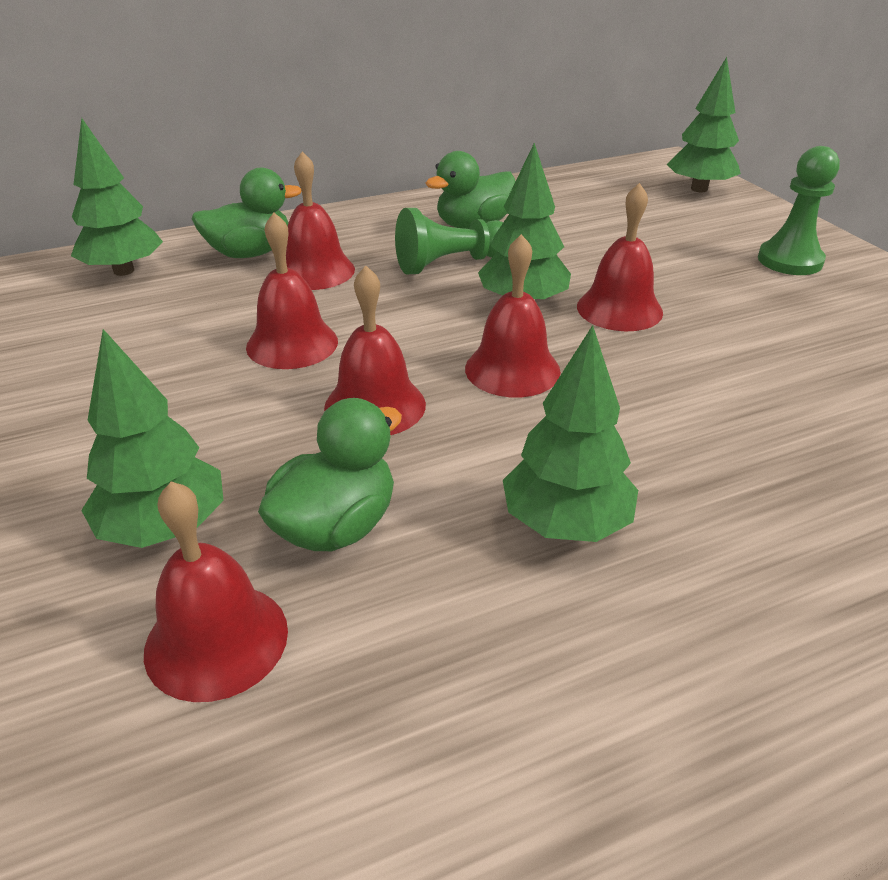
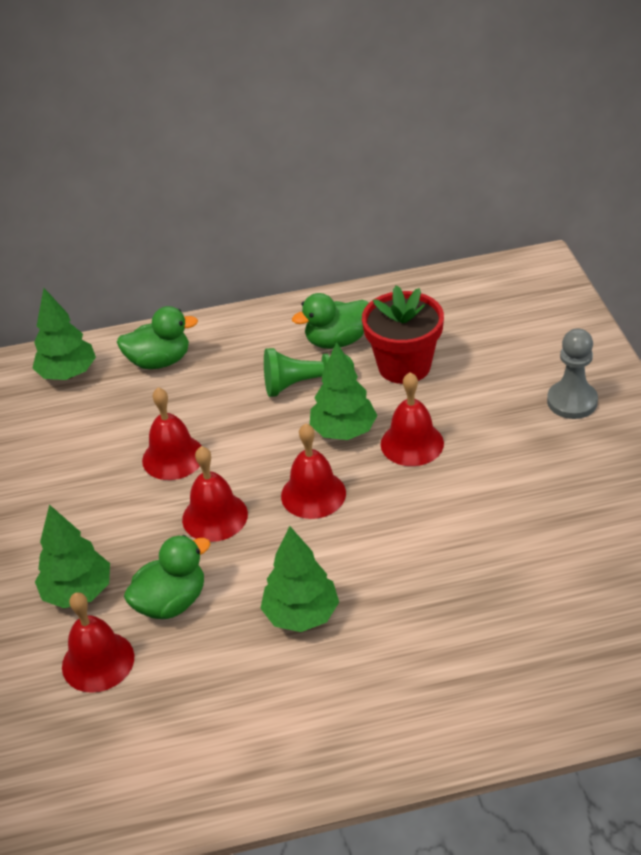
camera: 15 degrees right, 5 degrees up
(315, 271) = (203, 385): red bell -> none
(567, 242) = (404, 366): none -> red flower pot
(699, 189) = (546, 305): green tree -> none
(790, 260) = (572, 401): green pawn -> grey pawn

